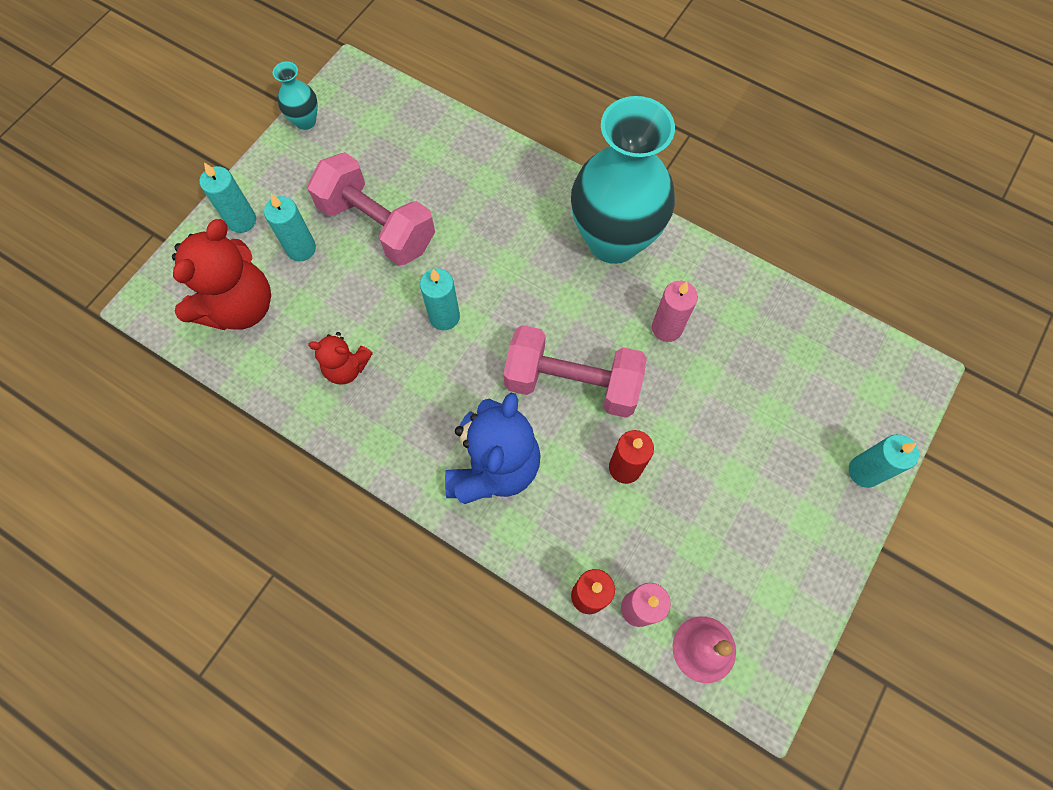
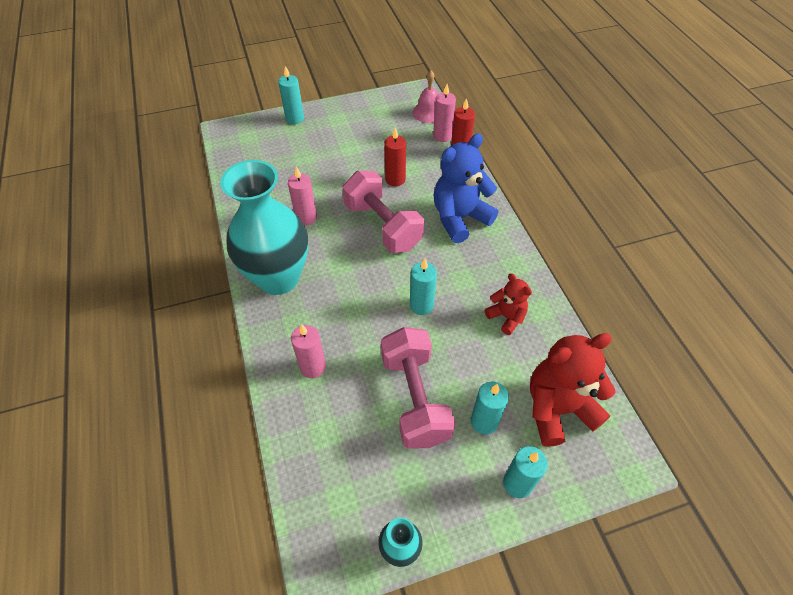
camera: 140 degrees left, 15 degrees down
(491, 188) = (313, 367): none -> pink candle

